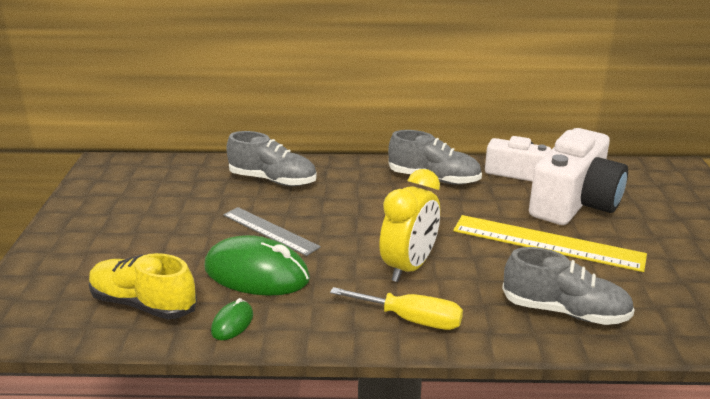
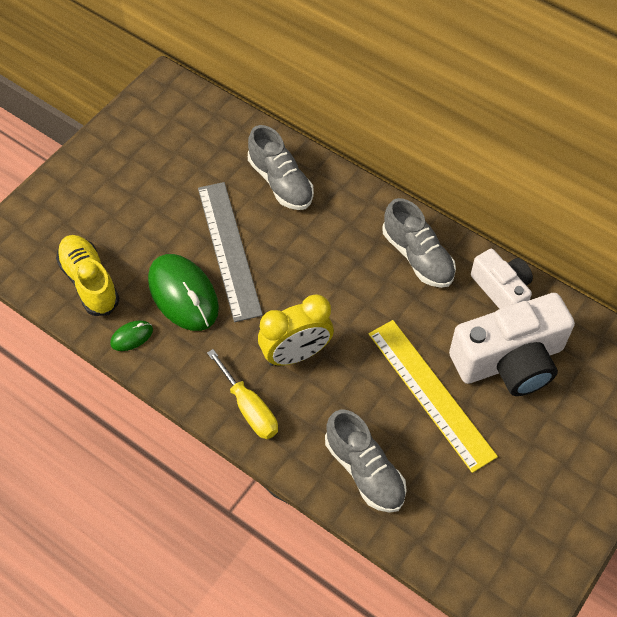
camera: 35 degrees right, 30 degrees up
(270, 230) = (229, 249): grey ruler -> grey ruler, size x1.54

